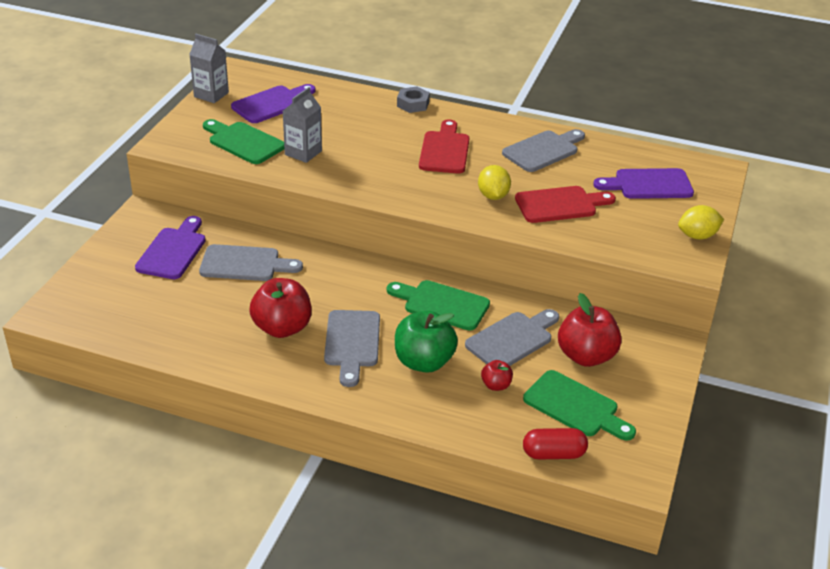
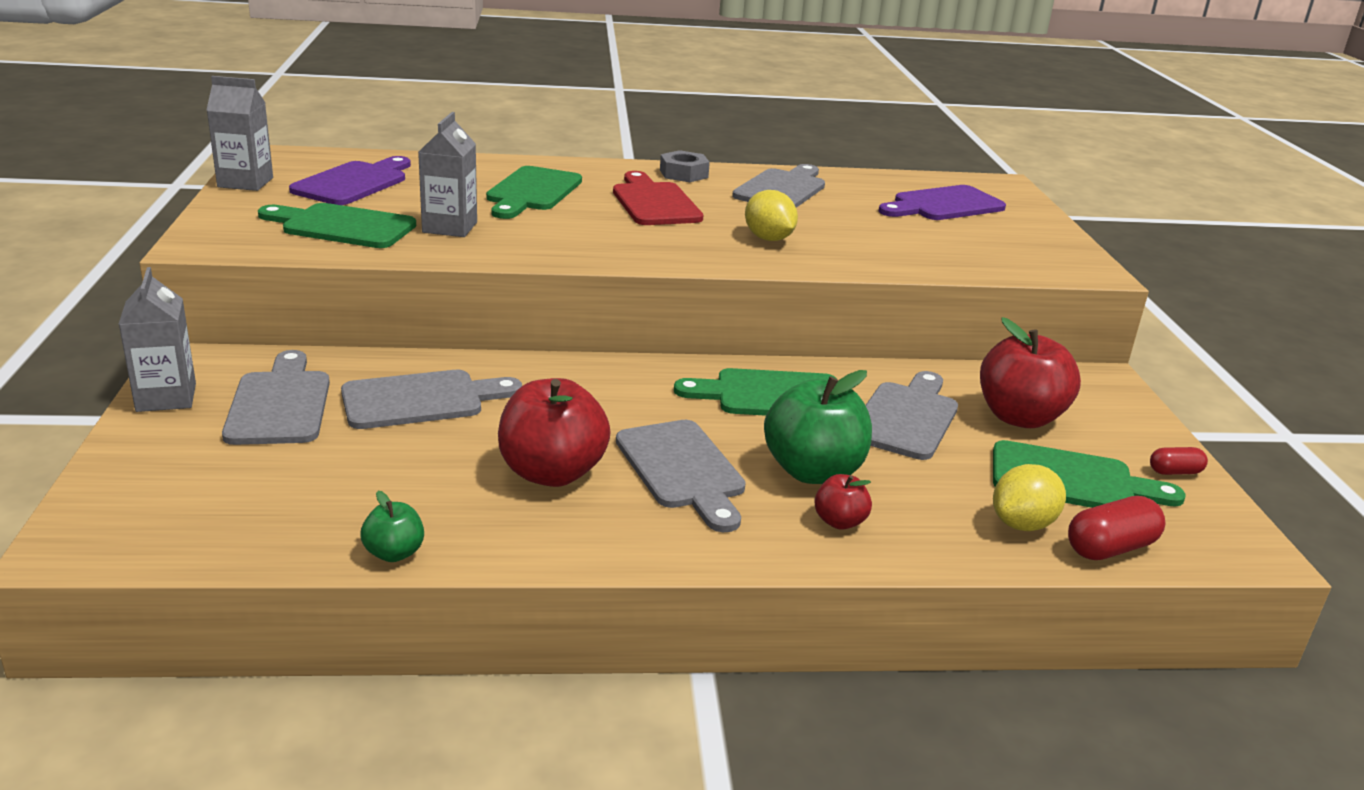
camera: 25 degrees left, 10 degrees down
(121, 235) = (166, 397): none -> grey carton
(173, 251) = (280, 404): purple cutting board -> grey cutting board
(178, 356) = (394, 553): none -> green apple
(373, 128) = (532, 192): none -> green cutting board
(413, 104) = (564, 164): grey nut -> grey nut (684, 174)
(496, 385) = (942, 478): red apple -> red apple (839, 522)
(560, 205) = (863, 236): red cutting board -> none
(649, 418) = (1174, 472): none -> red capsule
(697, 236) = (1058, 243): yellow lemon -> yellow lemon (1022, 524)

